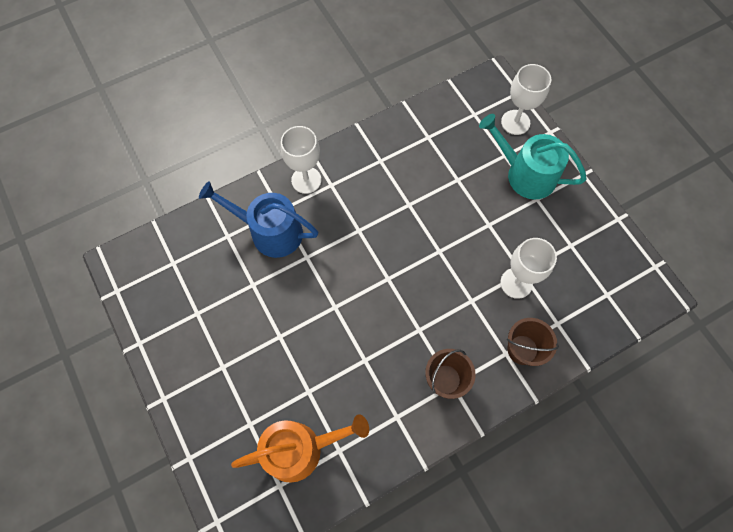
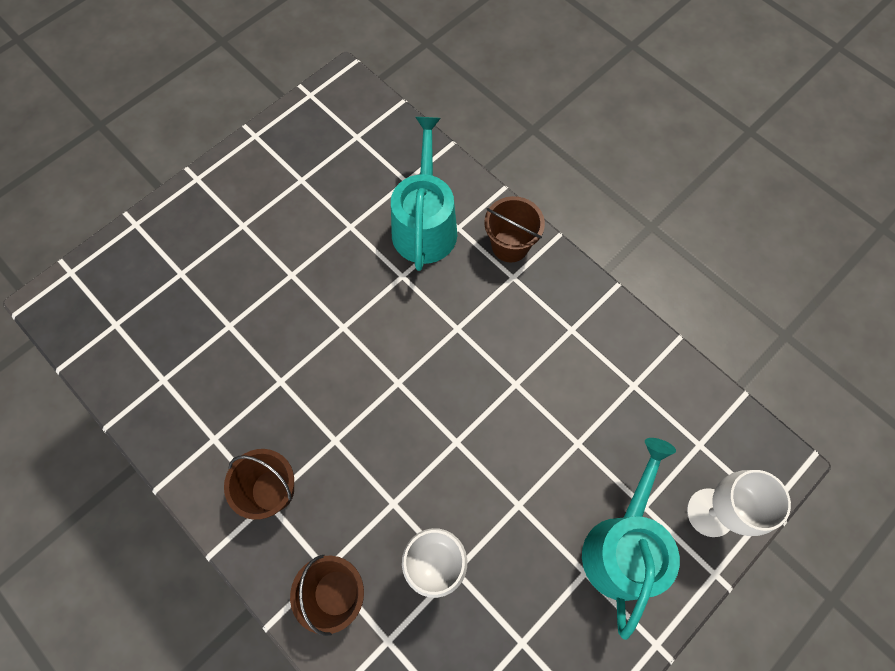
camera: 75 degrees right, 0 degrees up
(270, 231) = (425, 225): blue watering can -> turquoise watering can
(300, 449) = (159, 335): orange watering can -> none
(306, 180) = (510, 245): white goblet -> brown bucket

